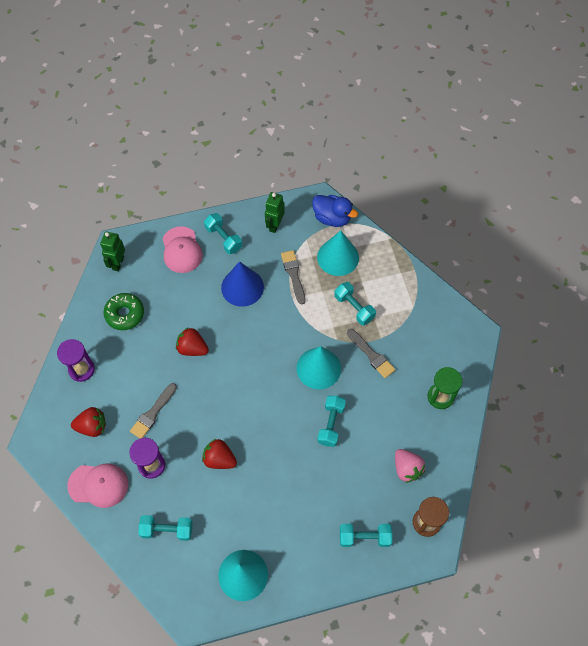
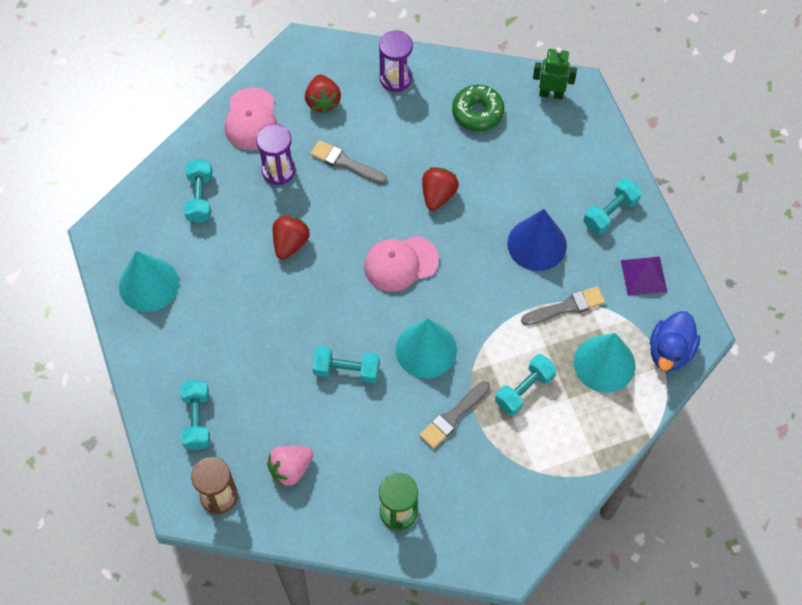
camera: 85 degrees right, 0 degrees up
(181, 250) = (583, 164): pink cap -> pink cap (400, 263)
(274, 225) = (643, 275): green robot -> purple pyramid

